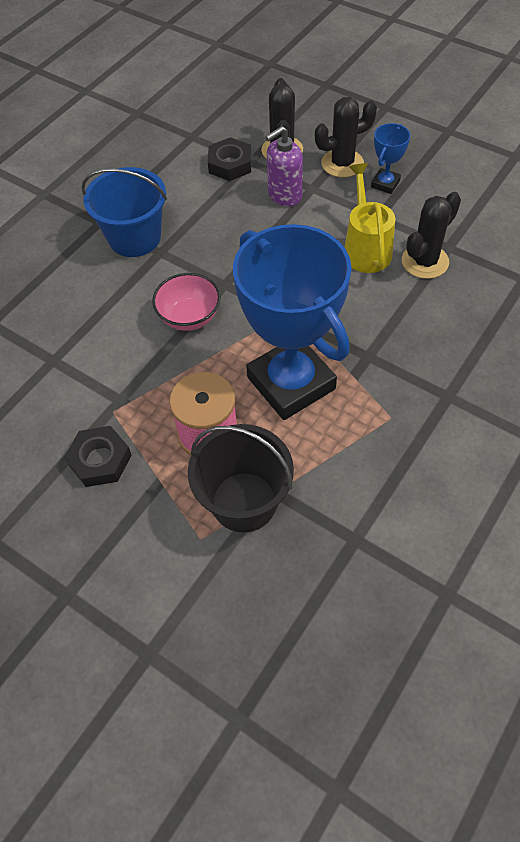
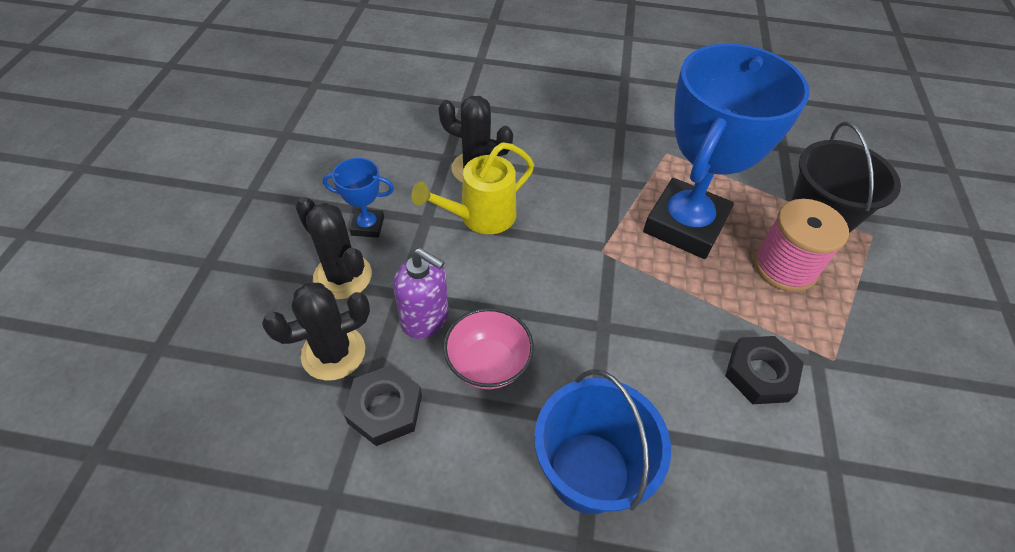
camera: 120 degrees left, 5 degrees down
(100, 460) = (888, 343): black nut -> black nut (760, 374)
(189, 317) = (671, 341): pink bowl -> pink bowl (488, 364)

